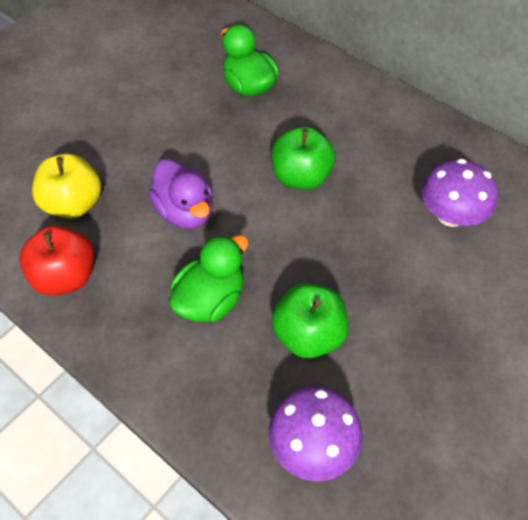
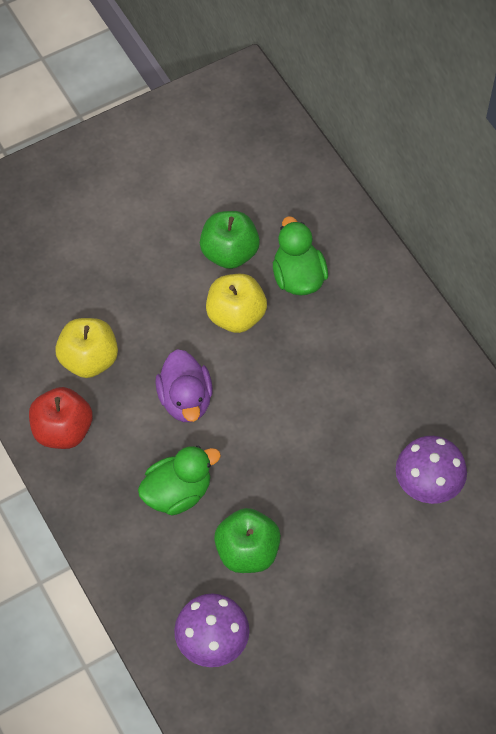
camera: 20 degrees right, 5 degrees up
(205, 130) = (236, 316): none -> yellow apple
(301, 177) = (306, 398): green apple -> green apple (229, 253)

